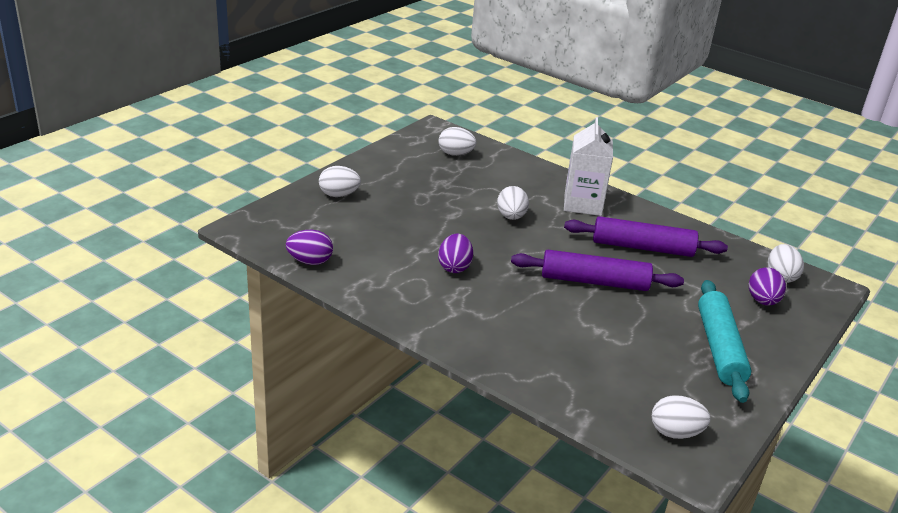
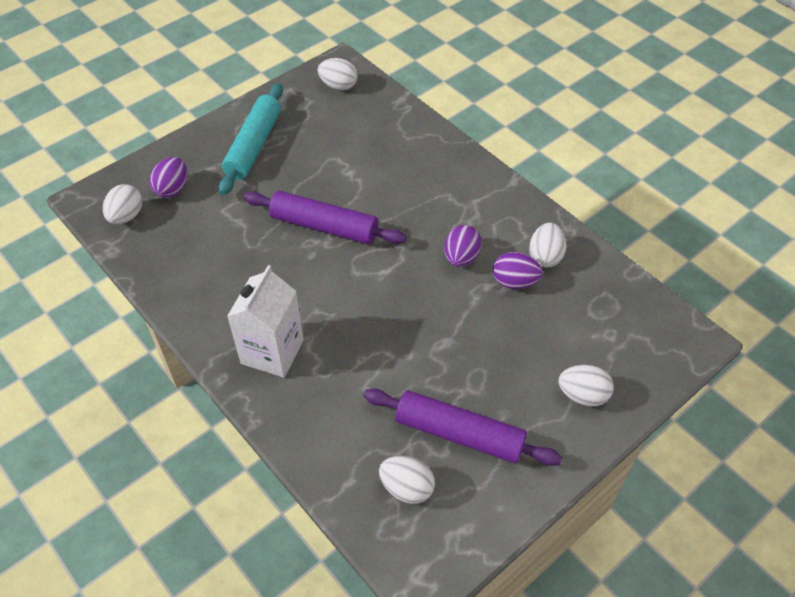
camera: 165 degrees left, 20 degrees up
(310, 261) = (611, 278): purple egg -> purple egg (514, 282)
(511, 217) = (373, 333): white egg -> white egg (545, 256)
(642, 247) = (244, 270): purple rolling pin -> purple rolling pin (459, 434)

